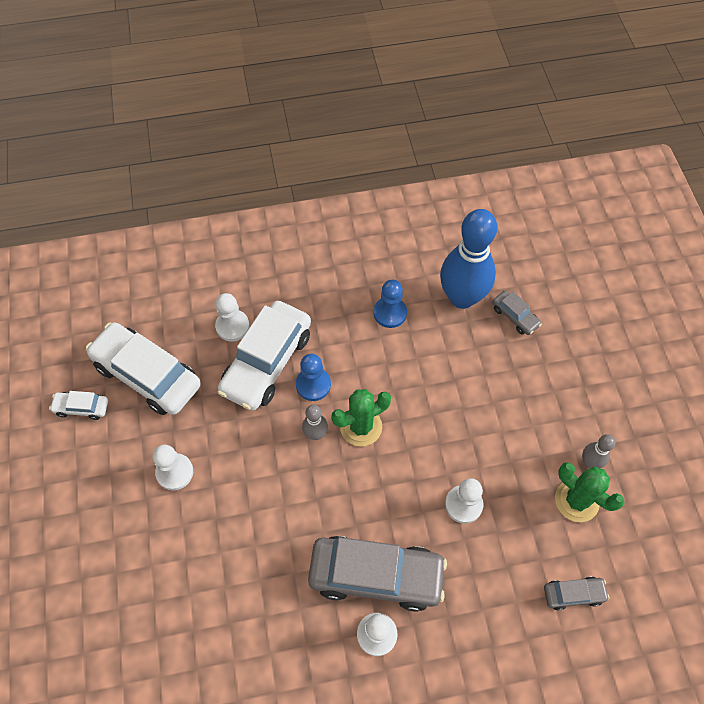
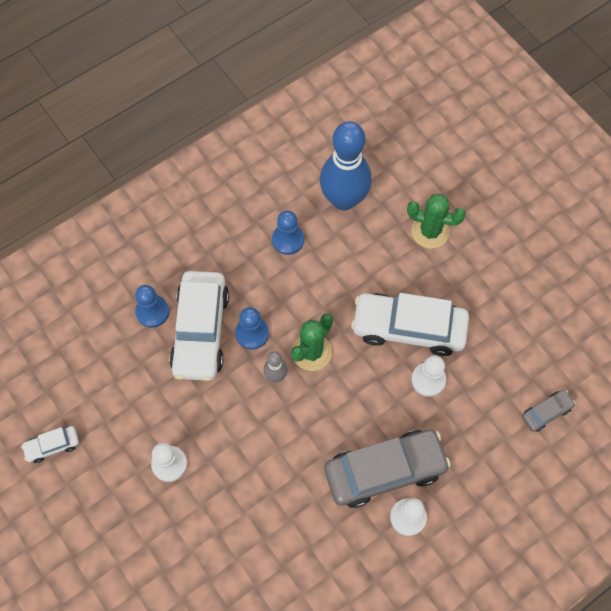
camera: 25 degrees left, 5 degrees up
(147, 375) = (97, 390): white car -> white car (408, 328)
(232, 326) = (152, 312): white pawn -> blue pawn
(515, 316) = (397, 198): grey car -> none
(576, 500) = (516, 335): green cactus -> green cactus (430, 231)
(590, 462) = (513, 299): grey bowling pin -> none

